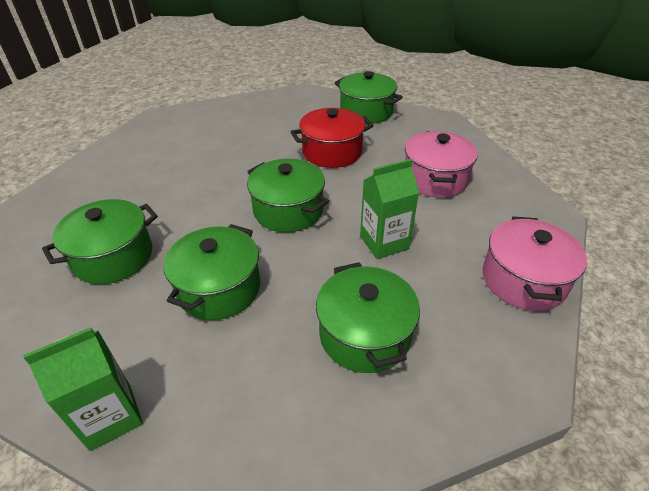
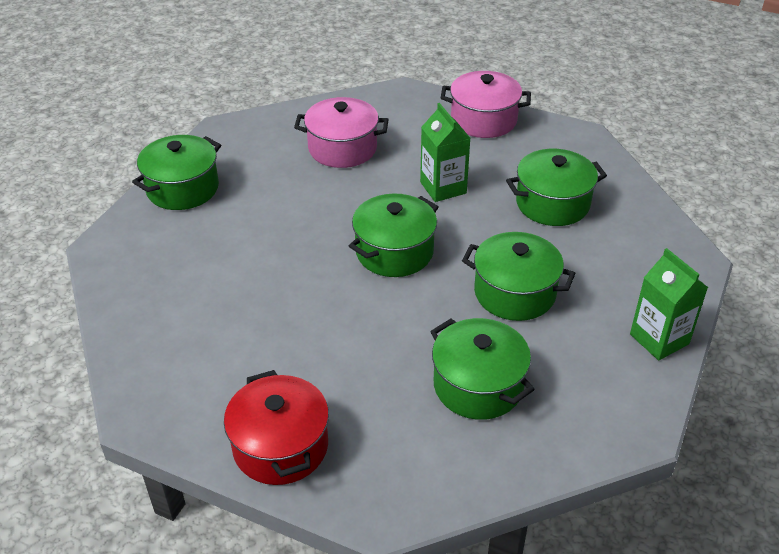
camera: 90 degrees left, 0 degrees up
(332, 152) = (279, 219): red pot -> red pot (280, 446)

